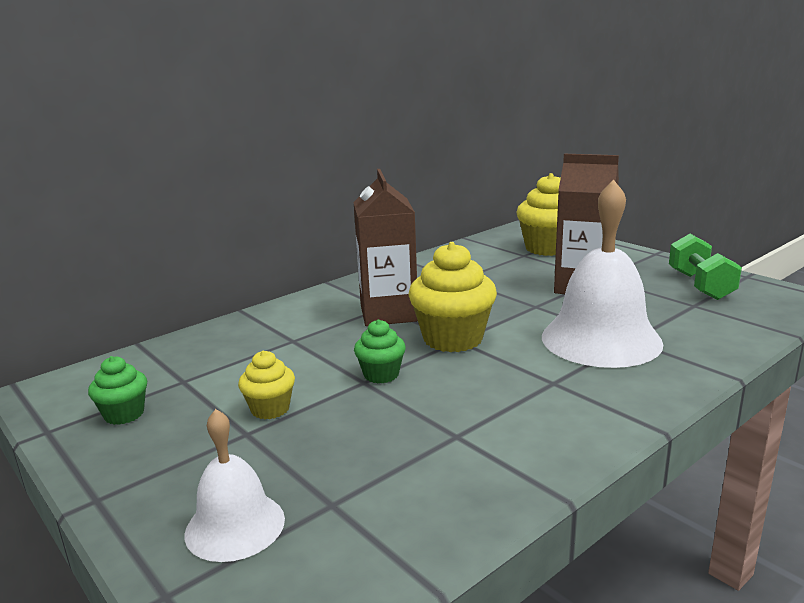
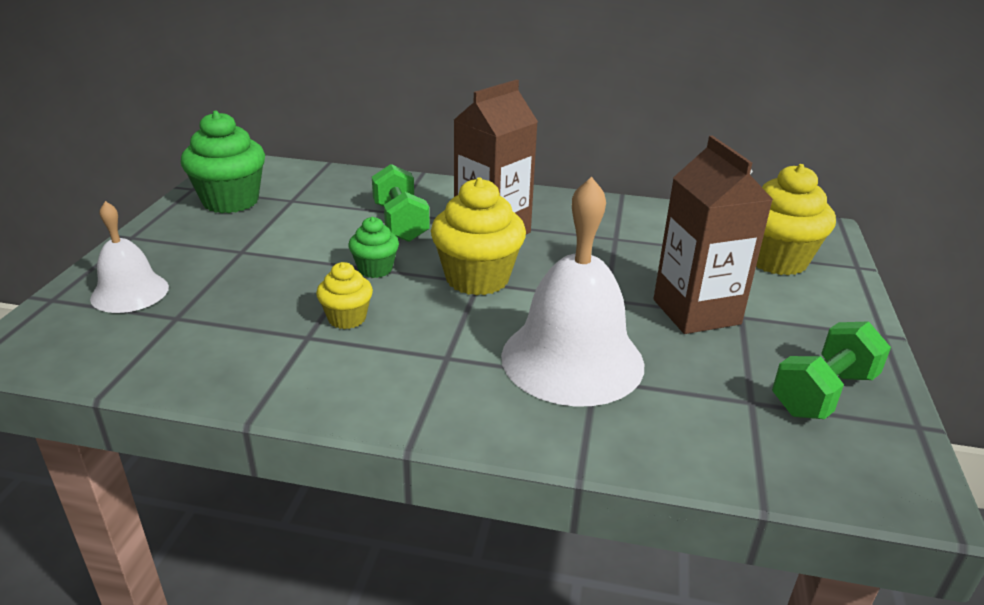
camera: 50 degrees right, 10 degrees up
(124, 414) = (230, 201): green cupcake -> green cupcake, size x1.84
(270, 409) = (280, 246): yellow cupcake -> yellow cupcake (347, 318)
(316, 343) = (400, 223): none -> green dumbbell

